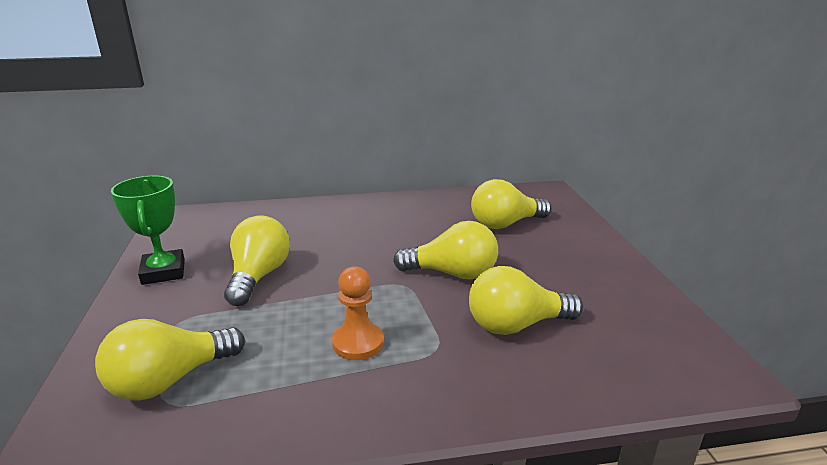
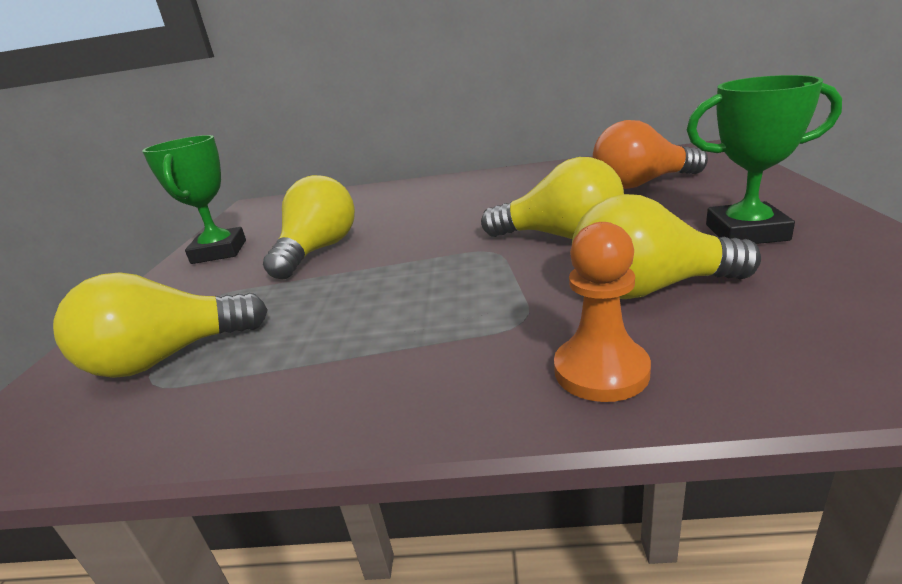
camera: 15 degrees right, 0 degrees up
(358, 343) = (413, 314): orange pawn -> orange pawn (601, 371)
(505, 224) = (641, 184): yellow light bulb -> orange light bulb
(575, 278) = (746, 232): none -> green trophy

